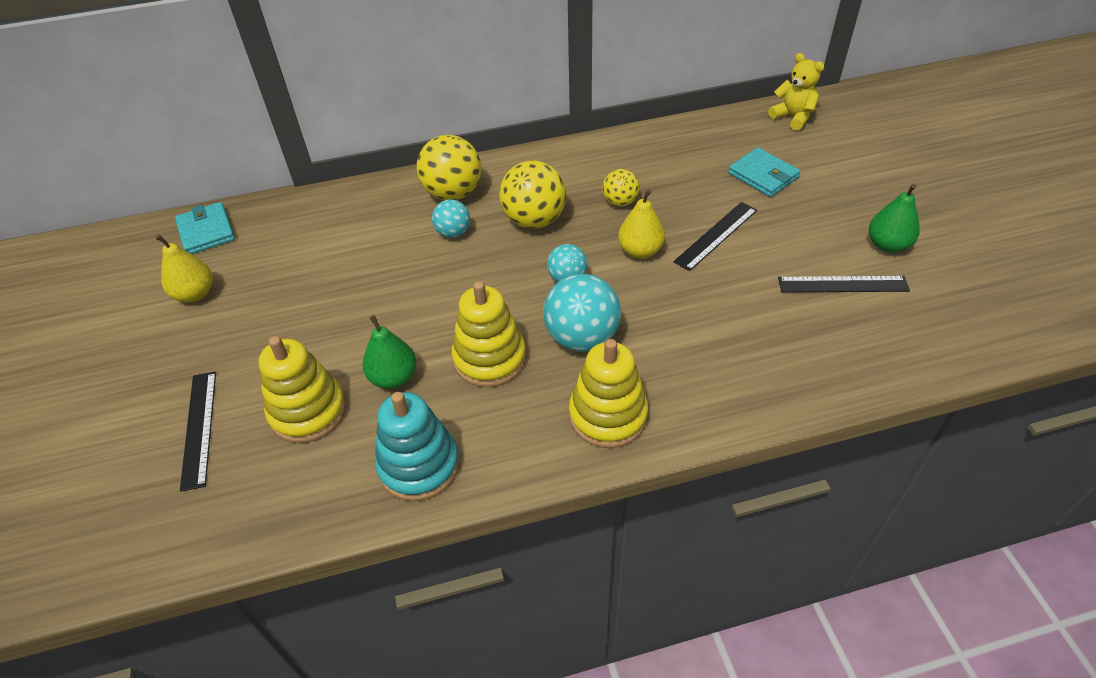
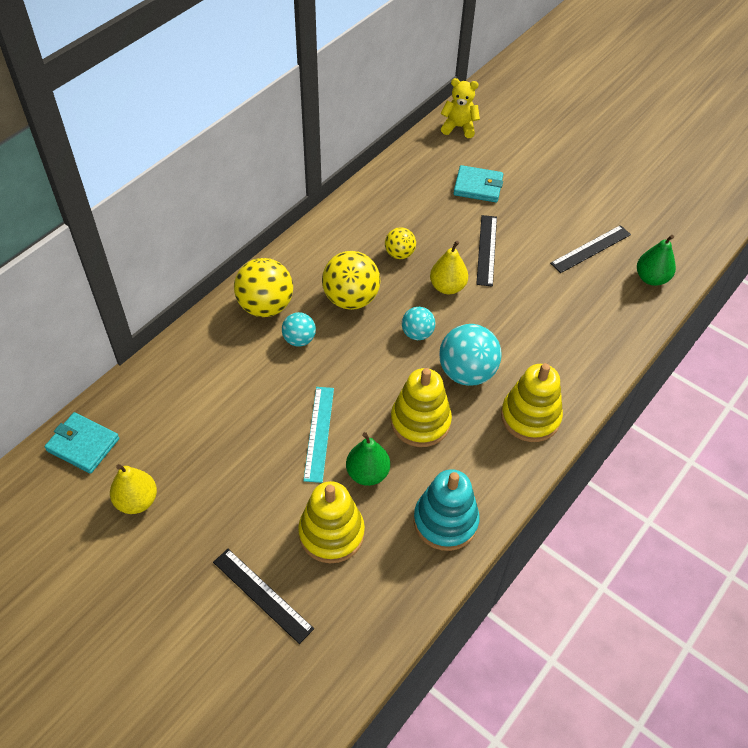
camera: 40 degrees left, 5 degrees up
(388, 319) = (319, 433): none -> turquoise ruler
(887, 245) = (594, 206): green pear -> green pear (651, 278)

